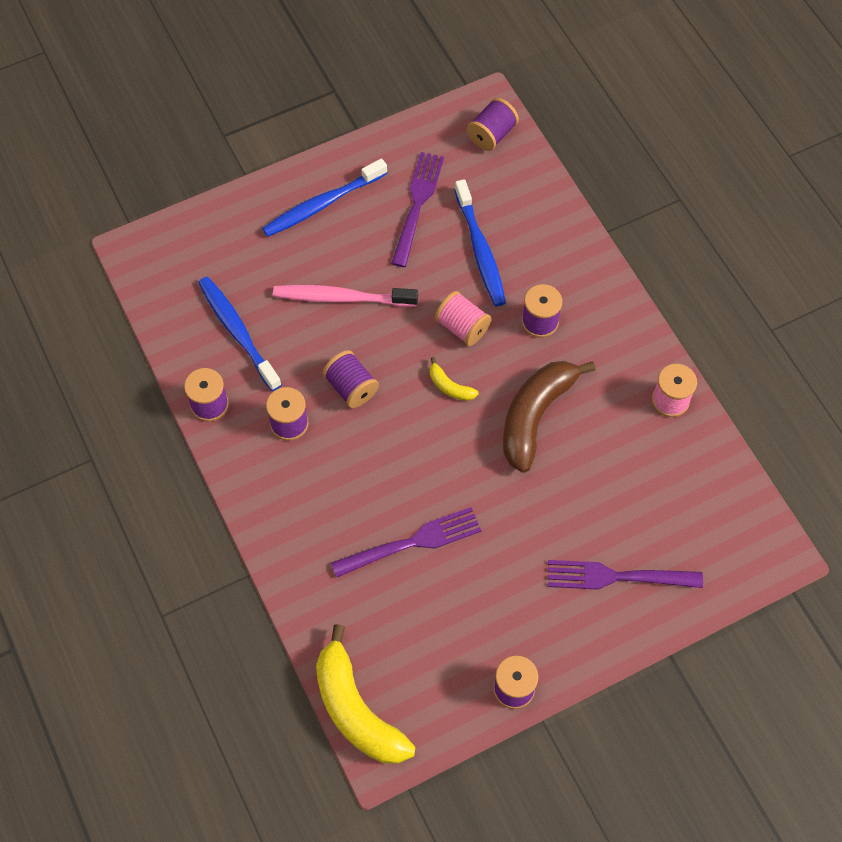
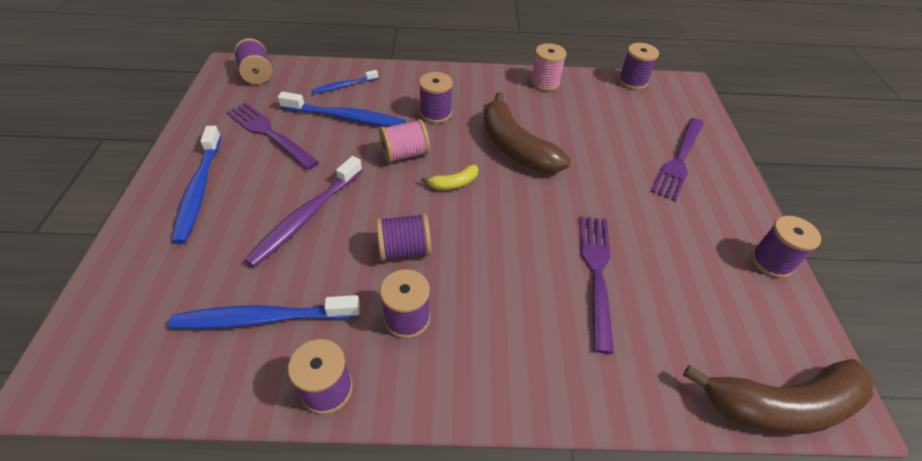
camera: 65 degrees left, 15 degrees down
(341, 298) = (306, 217): pink toothbrush -> purple toothbrush
(356, 710) = (780, 405): yellow banana -> brown banana
(527, 218) = (344, 86): none -> blue toothbrush
(742, 492) = (632, 81): none -> purple spool

